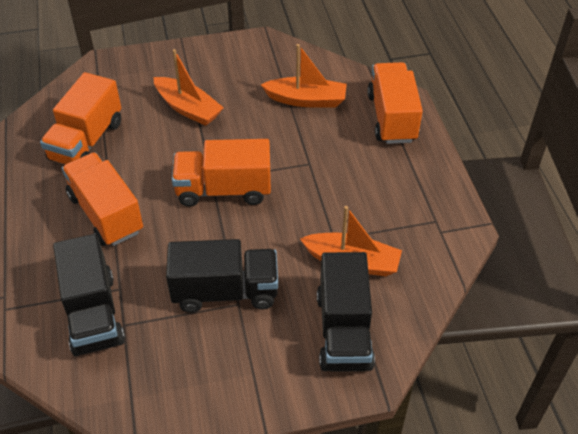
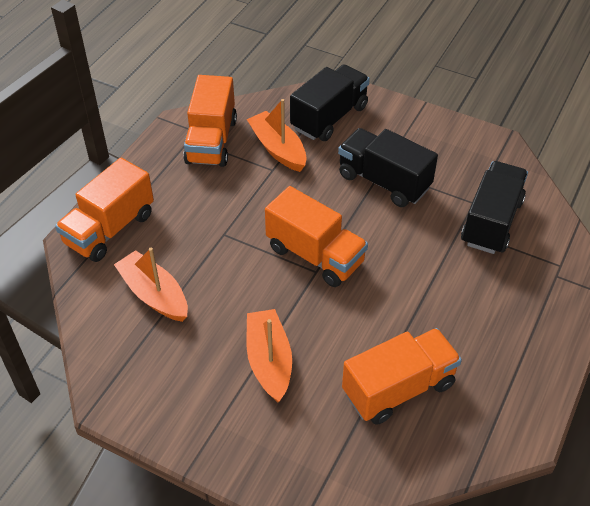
camera: 140 degrees left, 0 degrees up
(106, 214) = (430, 296): orange truck -> orange truck (211, 141)

